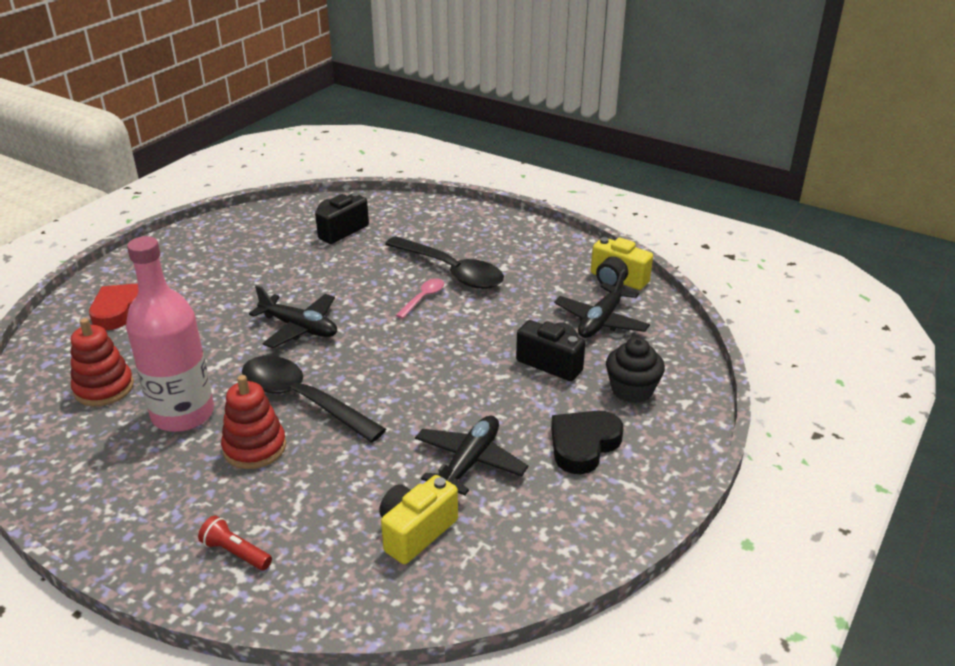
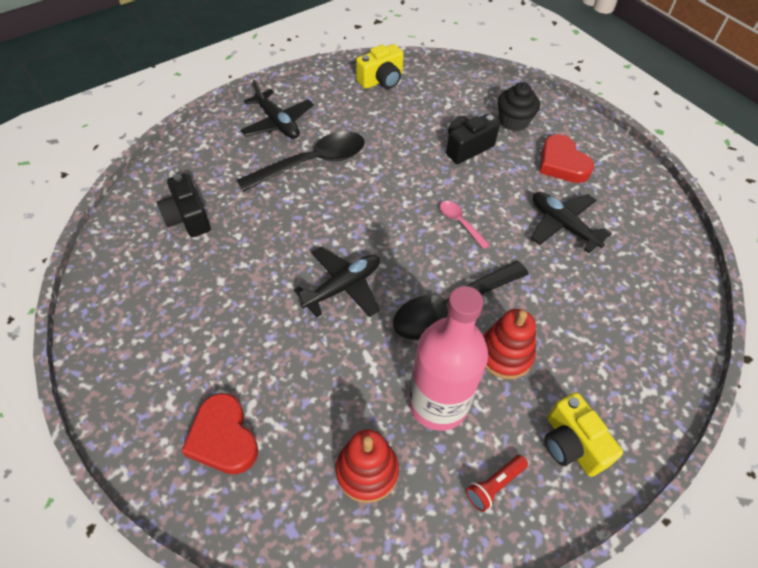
camera: 70 degrees left, 20 degrees up
(236, 553) = (627, 390): red flashlight -> red flashlight (494, 485)
(416, 532) = (626, 275): yellow camera -> yellow camera (571, 444)
(423, 298) = (343, 191): pink spoon -> pink spoon (460, 223)
(583, 445) = (562, 164): black heart -> red heart
(601, 321) = (428, 106): black plane -> black plane (277, 123)

